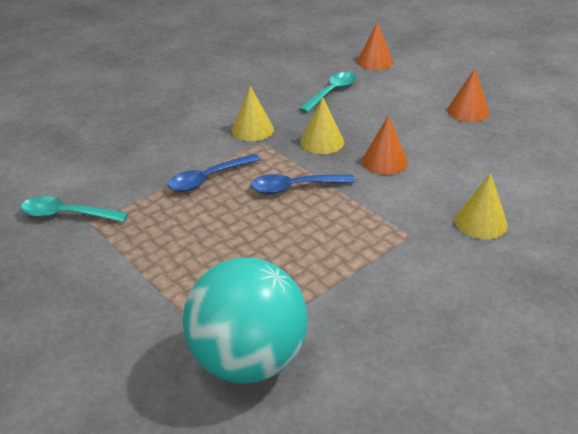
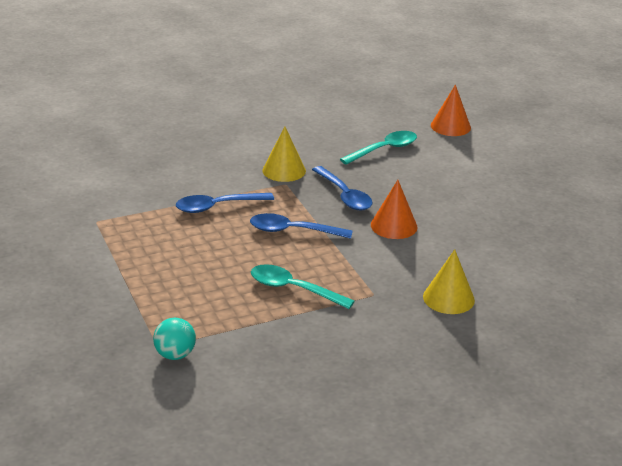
camera: 15 degrees right, 5 degrees down
(67, 215) = (79, 211): turquoise spoon -> turquoise spoon (293, 289)
(248, 360) = (175, 355): turquoise ball -> turquoise ball, size x0.41
(322, 142) = (344, 195): yellow cone -> blue spoon
(468, 111) = (513, 196): orange cone -> none

